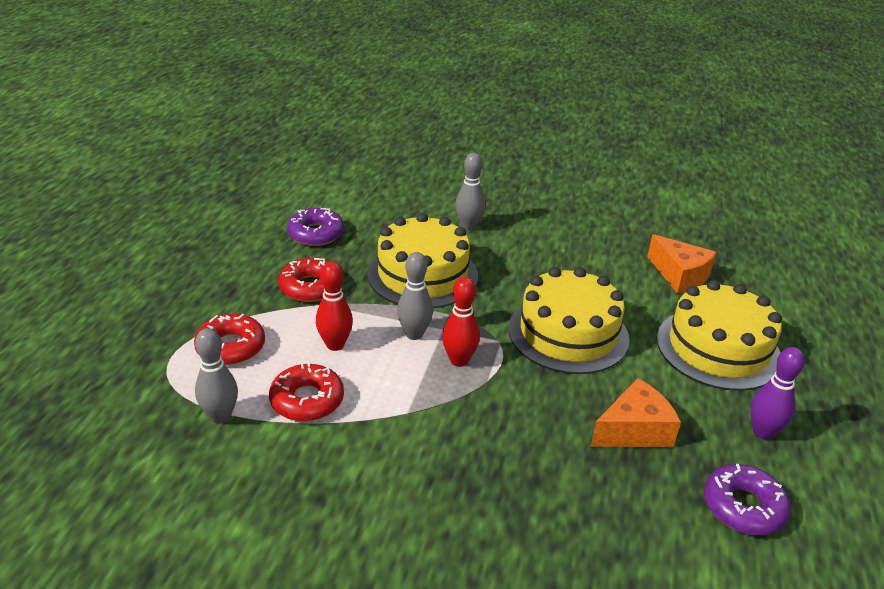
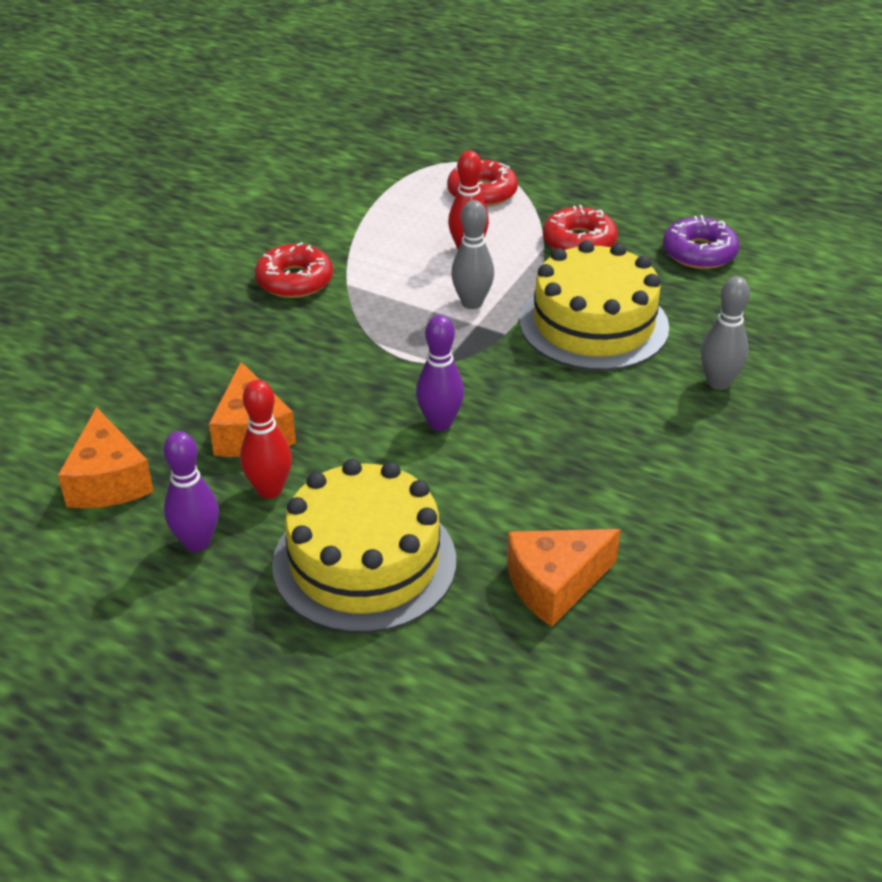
camera: 105 degrees right, 5 degrees up
(220, 416) = (383, 186): grey bowling pin -> none
(307, 400) = (387, 229): red donut -> red donut (294, 280)
(459, 360) = (415, 327): red bowling pin -> red bowling pin (269, 490)
(568, 333) = (440, 423): yellow cake -> purple bowling pin
(743, 507) = (108, 481): purple donut -> orange cheese

